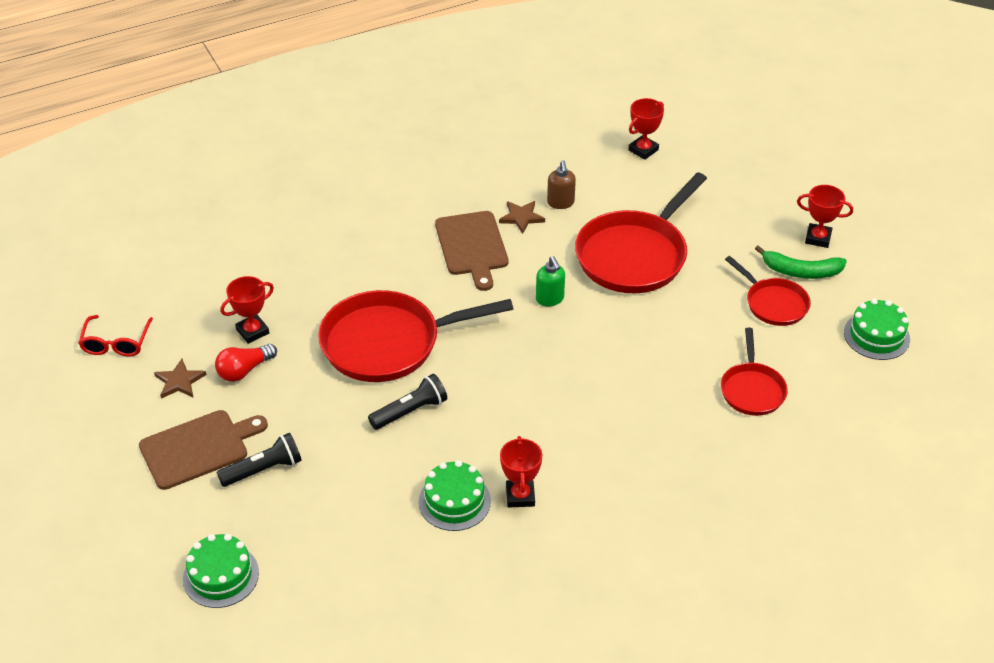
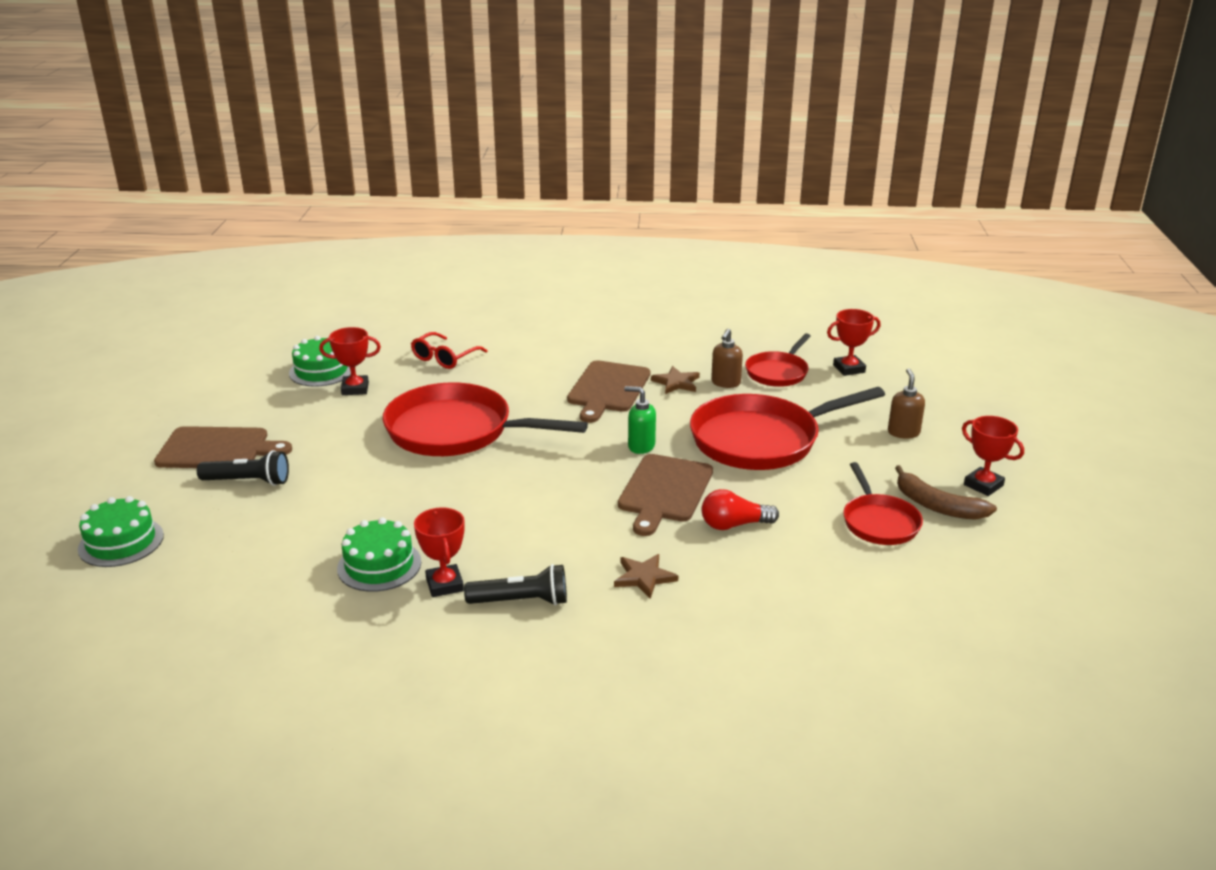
camera: 30 degrees right, 15 degrees down
(116, 343) = (245, 364): red glasses -> red glasses (444, 358)
(179, 381) = (259, 402): brown star -> brown star (644, 577)
(244, 370) = (317, 411): red light bulb -> red light bulb (734, 525)
(410, 411) = (419, 484): black flashlight -> black flashlight (521, 601)
(520, 496) = (444, 585): red trophy -> red trophy turned 45 degrees counterclockwise
(550, 299) = (641, 446): green soap dispenser -> green soap dispenser turned 105 degrees clockwise
(604, 337) = (664, 491): none -> brown cutting board
(730, 206) = (903, 432): none -> brown soap dispenser
(752, 389) = (783, 585): red pan -> red pan (778, 372)
(801, 271) = (937, 506): green banana -> brown banana
(876, 336) = (982, 589): green cake -> green cake (321, 371)

